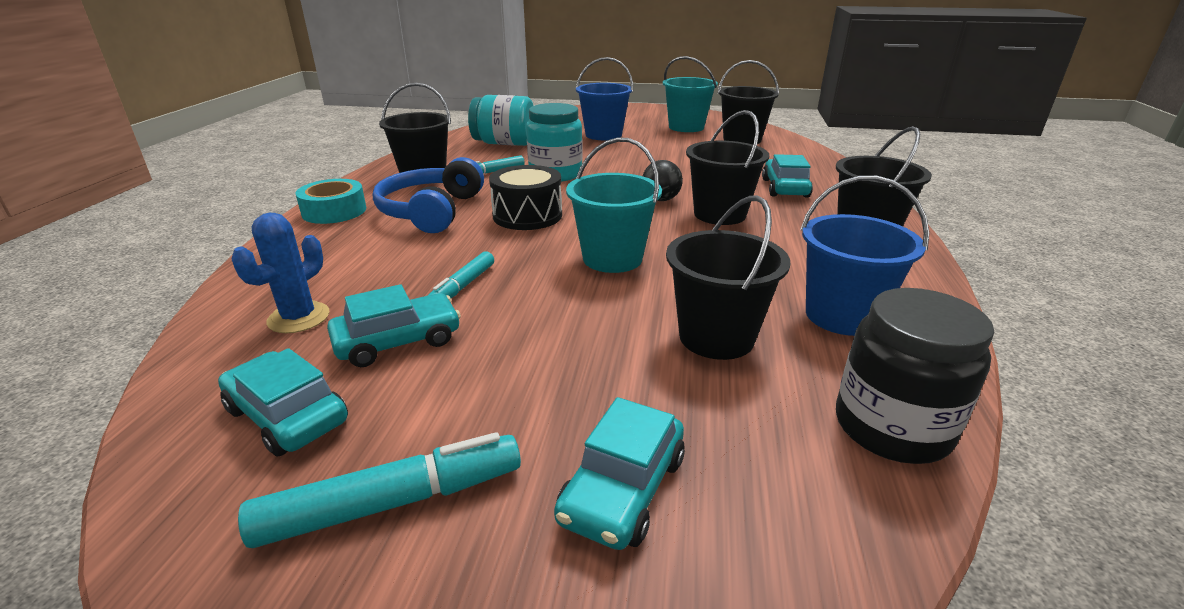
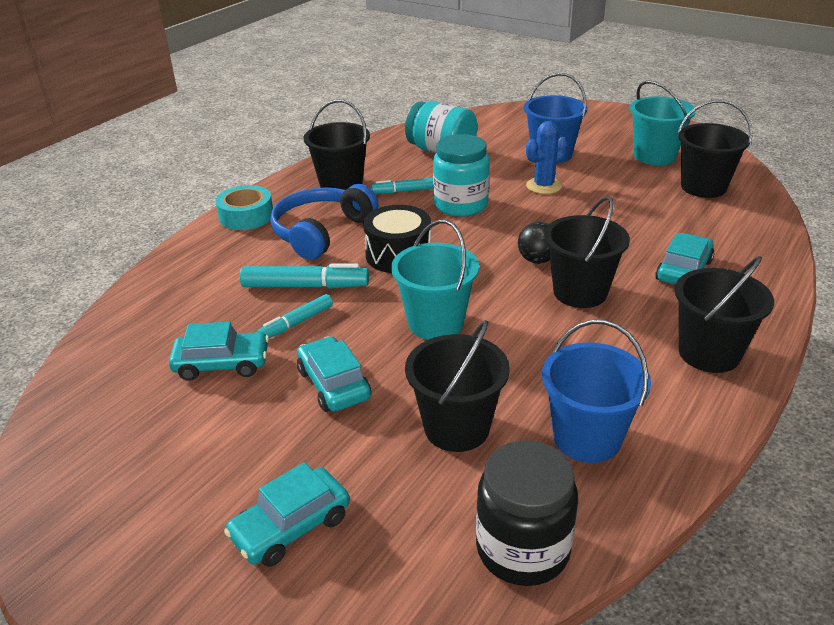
camera: 25 degrees right, 5 degrees up
(287, 415) = (125, 405): turquoise car -> turquoise car (334, 384)
(299, 318) = (169, 324): blue cactus -> blue cactus (544, 186)
(392, 502) = (153, 487): turquoise marker -> turquoise marker (305, 286)

